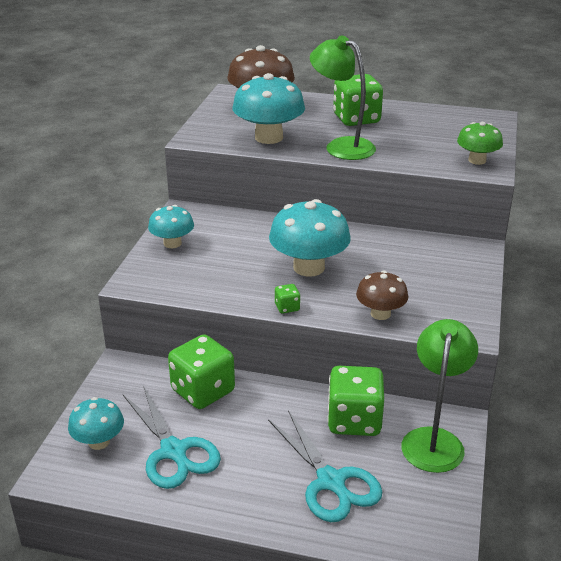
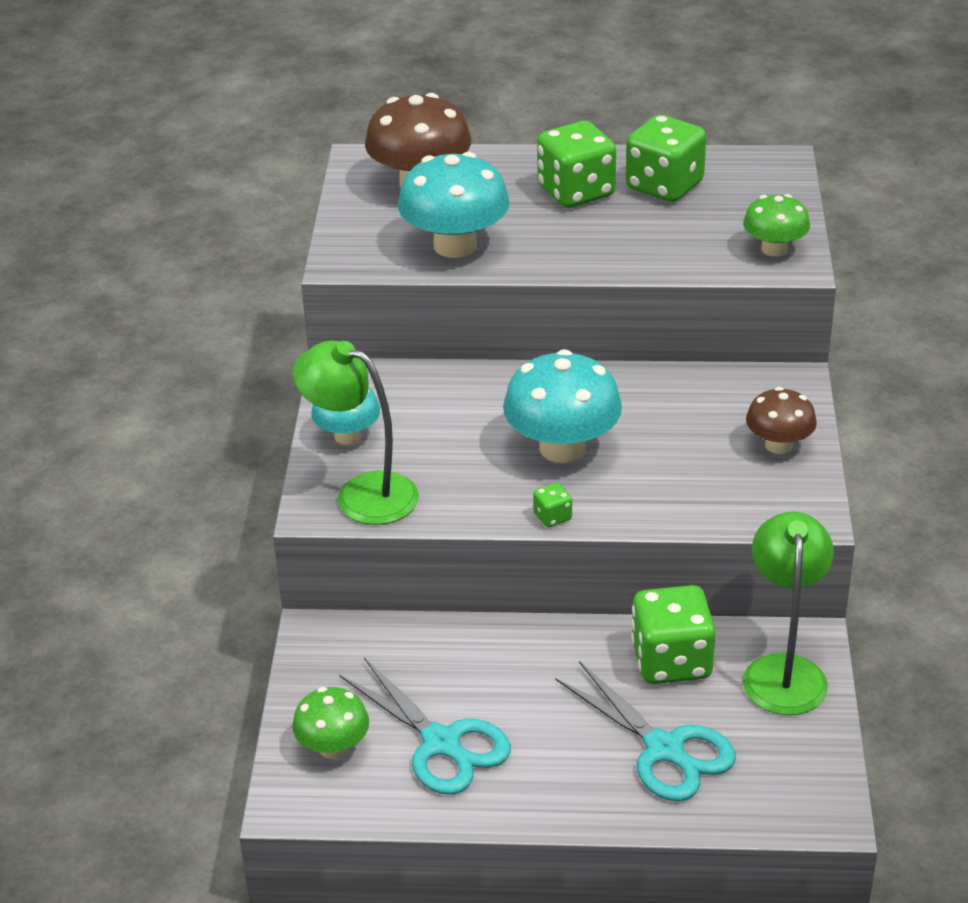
camera: 10 degrees left, 5 degrees up
(99, 442) = (333, 747): turquoise mushroom -> green mushroom
(203, 391) = (449, 652): green dice -> green dice (664, 186)
(341, 146) = (570, 248): green lamp -> green lamp (362, 493)
(380, 314) = (684, 507): brown mushroom -> brown mushroom (778, 445)

